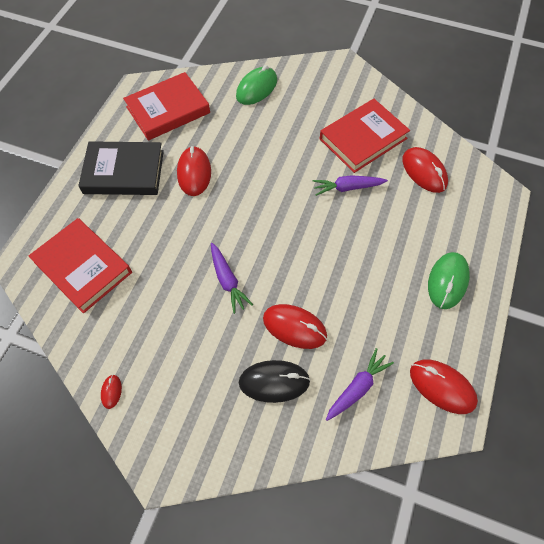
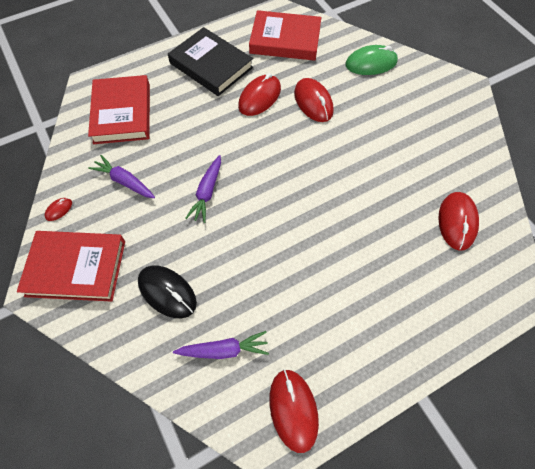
camera: 40 degrees right, 0 degrees up
(294, 327) = (222, 264): red mouse -> red mouse (313, 102)
(347, 188) = (371, 188): purple carrot -> purple carrot (124, 181)
(363, 139) = (425, 158): red book -> red book (76, 268)
(447, 281) = (386, 328): green mouse -> none

